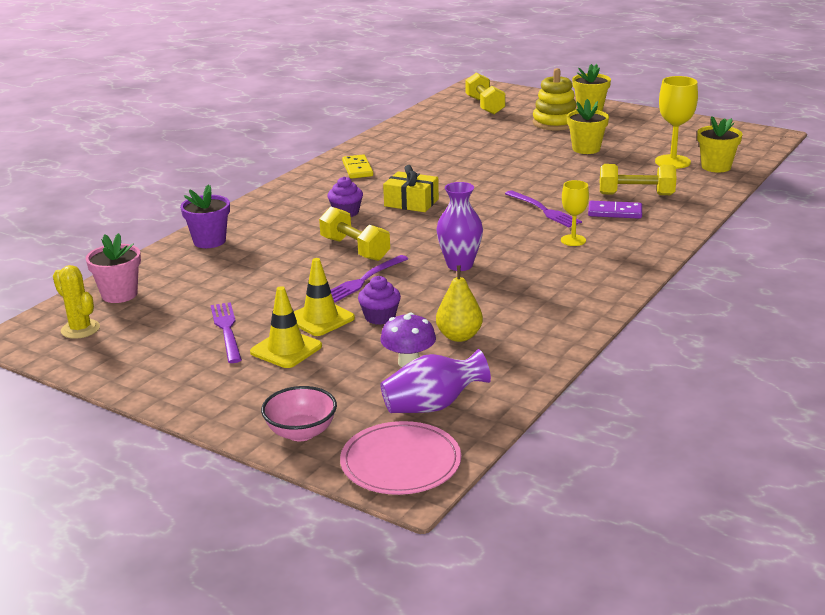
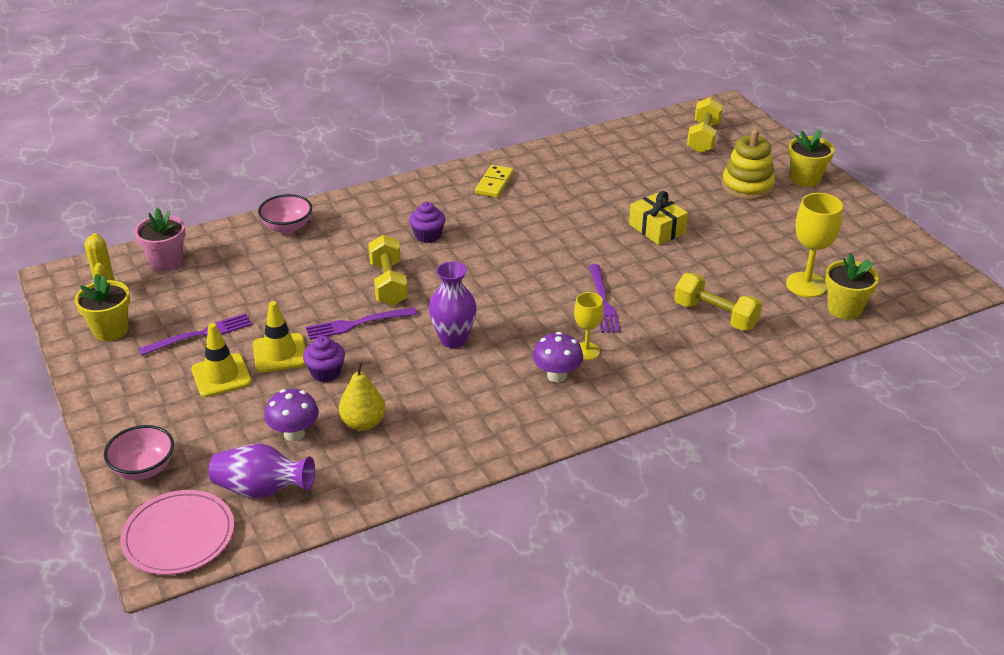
camera: 30 degrees right, 10 degrees up
(209, 241) = (287, 227): purple flower pot -> pink bowl
(226, 329) = (201, 334): purple fork -> purple fork turned 45 degrees clockwise
(411, 202) = (495, 245): yellow gift -> yellow gift (657, 229)
(572, 260) = (557, 376): none -> purple mushroom
(586, 149) = (737, 234): yellow flower pot -> yellow flower pot (110, 330)
(615, 212) = (667, 331): purple domino -> none

